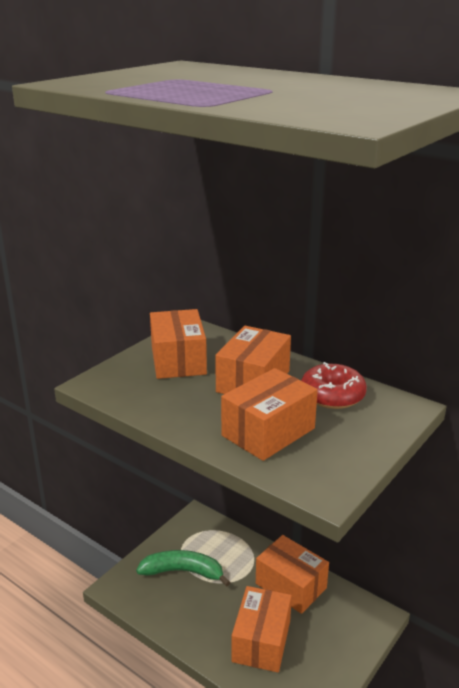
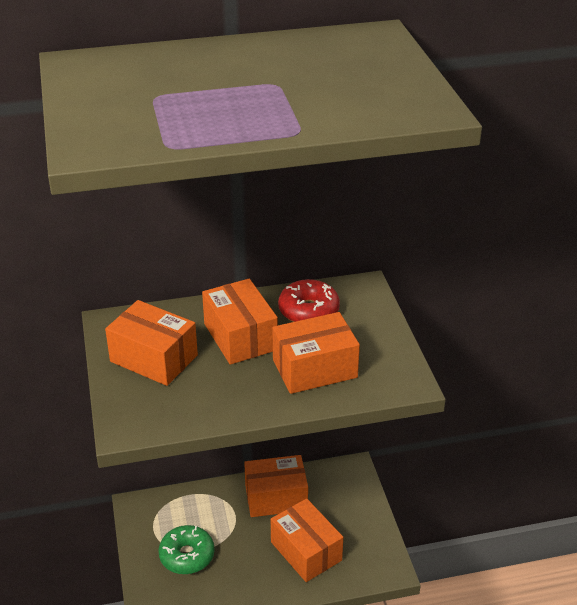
camera: 50 degrees left, 10 degrees up
(183, 571) = (187, 555): green banana -> green donut
(268, 432) = (314, 369): orange box -> orange box turned 75 degrees clockwise

